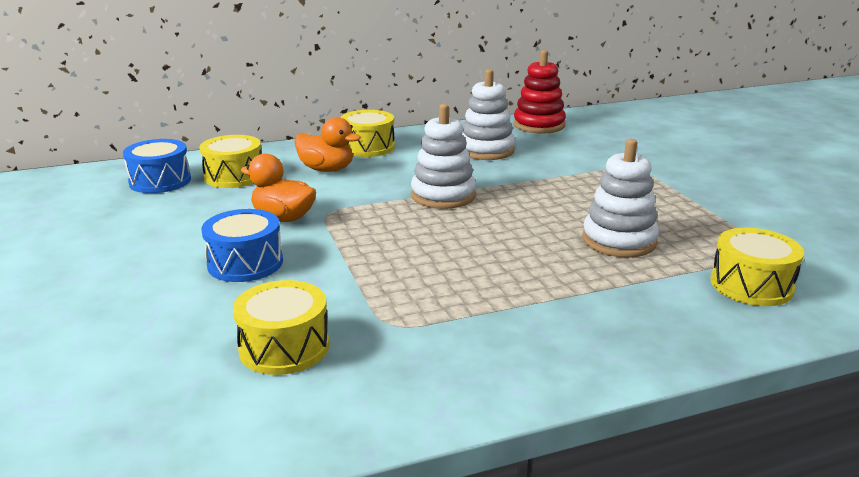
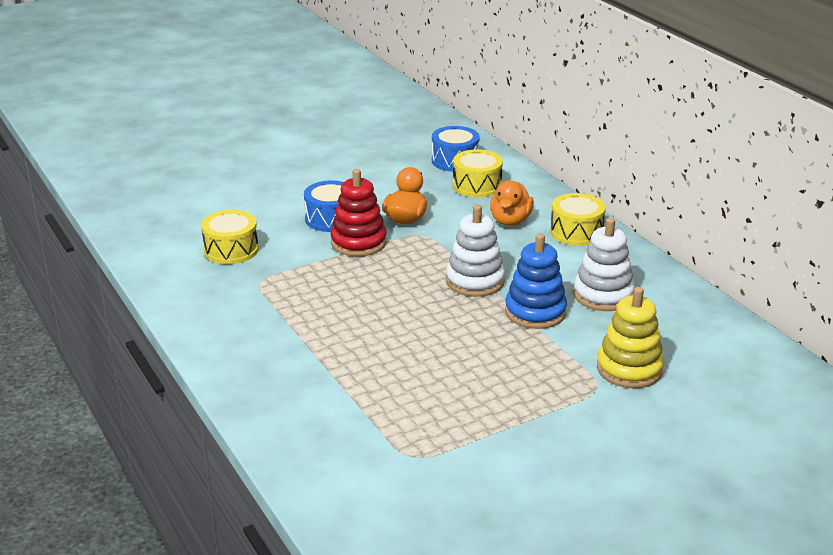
camera: 80 degrees right, 5 degrees up
(509, 177) = (535, 312): none -> blue stacking toy
(539, 125) = (708, 324): red stacking toy -> red stacking toy (358, 242)
(604, 155) = (629, 369): none -> yellow stacking toy
(619, 241) = (410, 373): white stacking toy -> none
(751, 285) = (342, 438): yellow drum -> none

